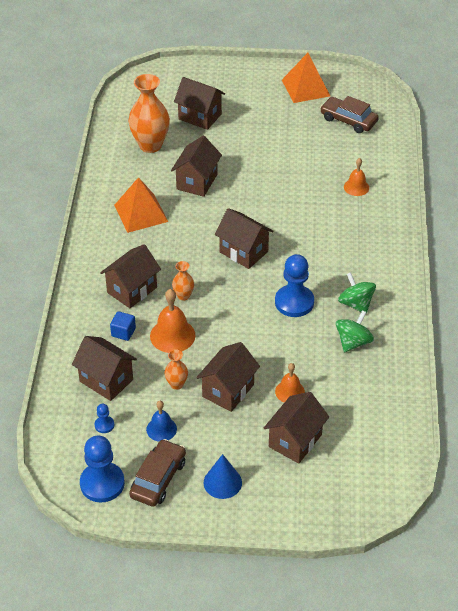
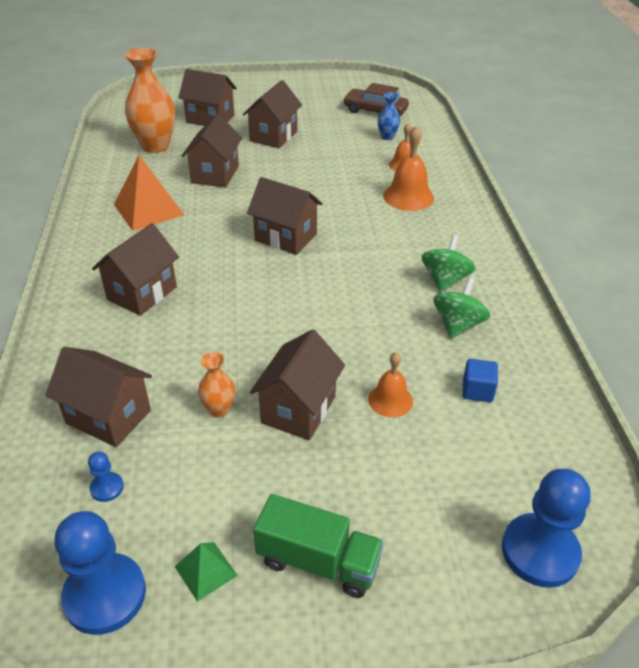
camera: 10 degrees left, 5 degrees down
(123, 332) = (132, 347): blue cube -> blue cube (477, 391)
(158, 478) = (206, 571): brown car -> green pyramid
(161, 429) = (202, 482): blue bell -> none
(172, 335) = (205, 343): orange bell -> orange bell (408, 196)
(183, 296) = (214, 293): orange vase -> none
(222, 482) = (318, 561): blue cone -> green truck
(294, 302) = (365, 286): blue pawn -> blue pawn (539, 552)
(295, 441) = (419, 473): brown house -> brown house (273, 136)
(305, 88) = (321, 89): orange pyramid -> none
(351, 153) = (387, 137): none -> blue vase
(356, 304) = (445, 280): green spinning top -> green spinning top turned 60 degrees clockwise

